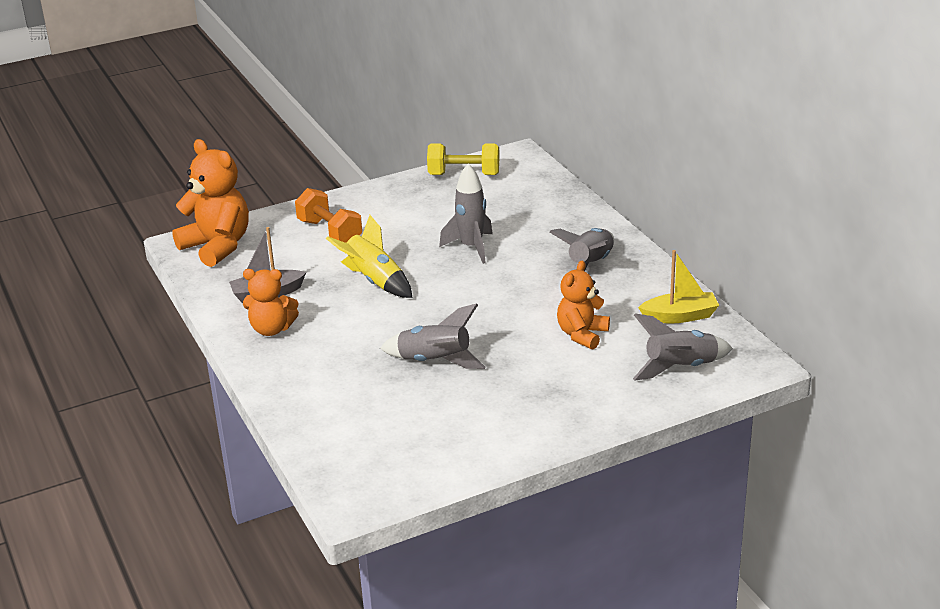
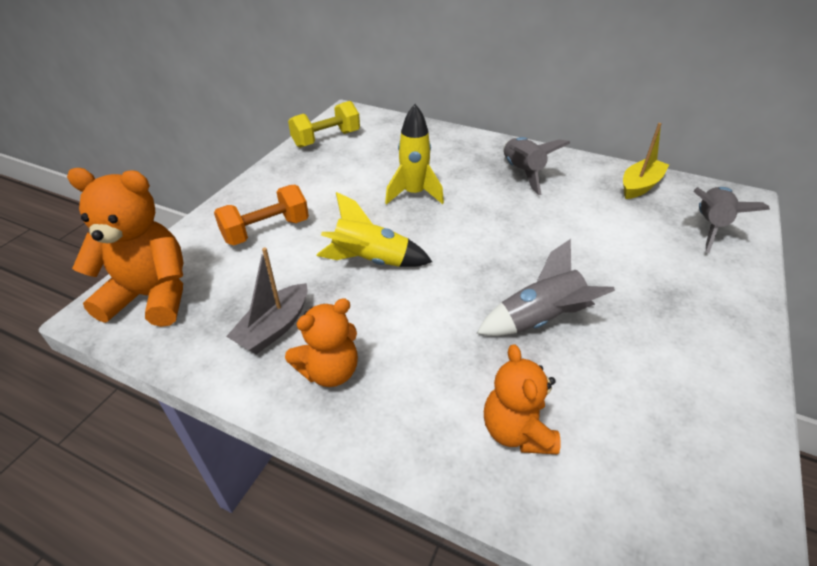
camera: 40 degrees left, 10 degrees up
(329, 232) = (266, 231): orange dumbbell -> orange dumbbell turned 45 degrees counterclockwise
(471, 247) = (414, 194): grey rocket -> yellow rocket
(582, 334) = (606, 231): orange teddy bear -> orange teddy bear (516, 431)

